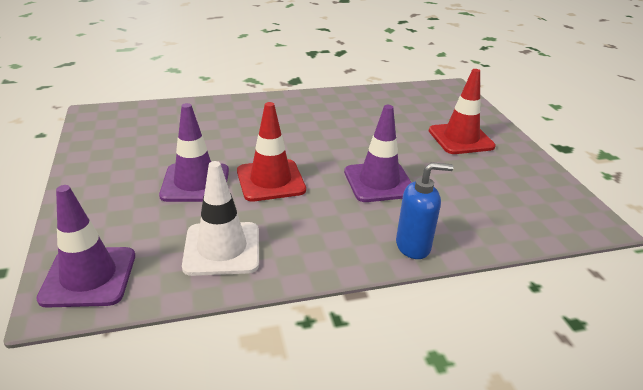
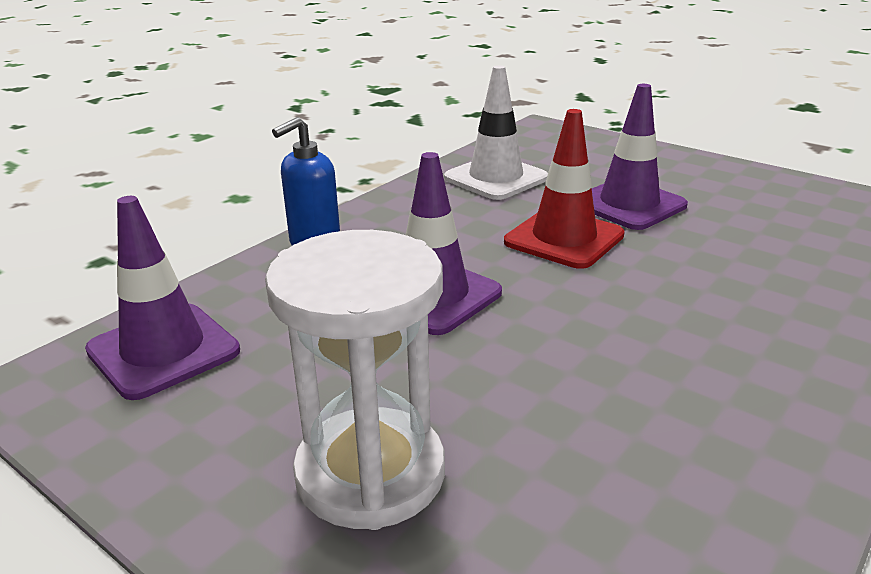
camera: 145 degrees right, 5 degrees down
(89, 277) = (552, 137): purple traffic cone -> purple traffic cone (163, 351)
(461, 139) = (370, 473): red traffic cone -> white hourglass

